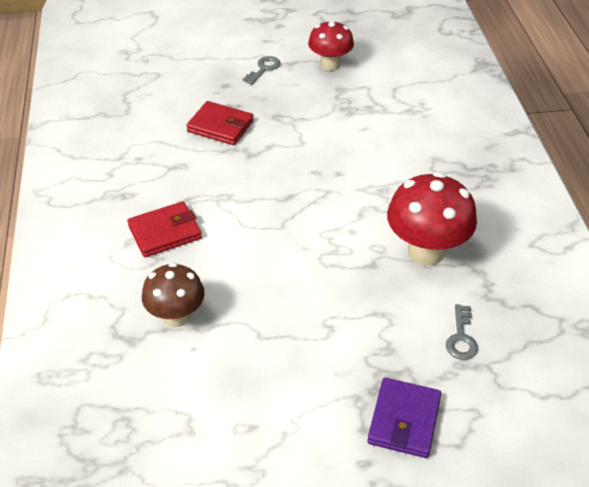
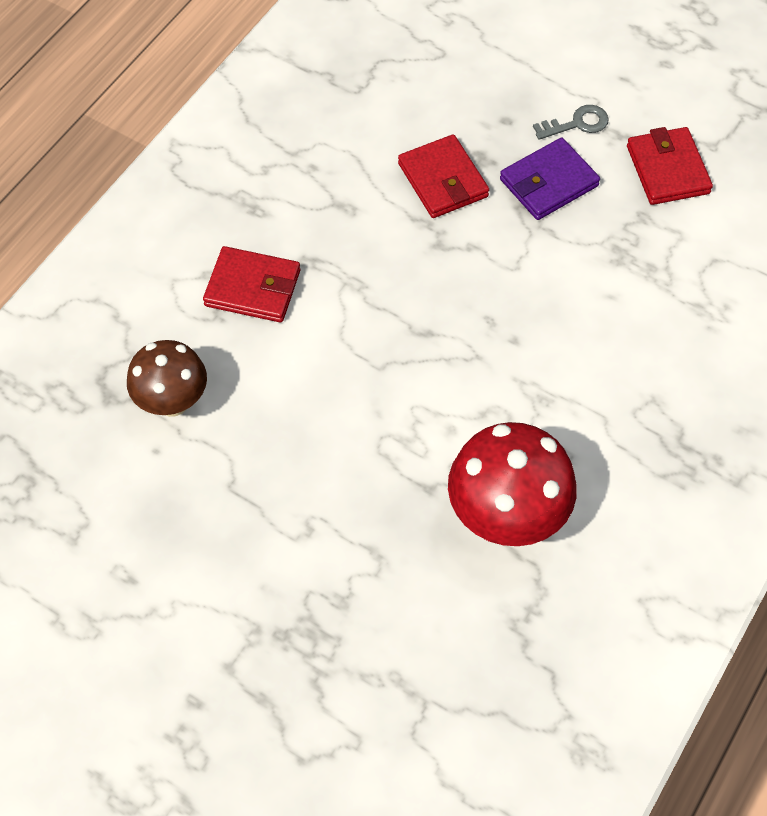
camera: 40 degrees right, 15 degrees up
(330, 65) = (668, 169): red mushroom -> red wallet
(404, 420) = (276, 690): purple wallet -> purple wallet (548, 182)
(461, 337) = (432, 649): grey key -> none

